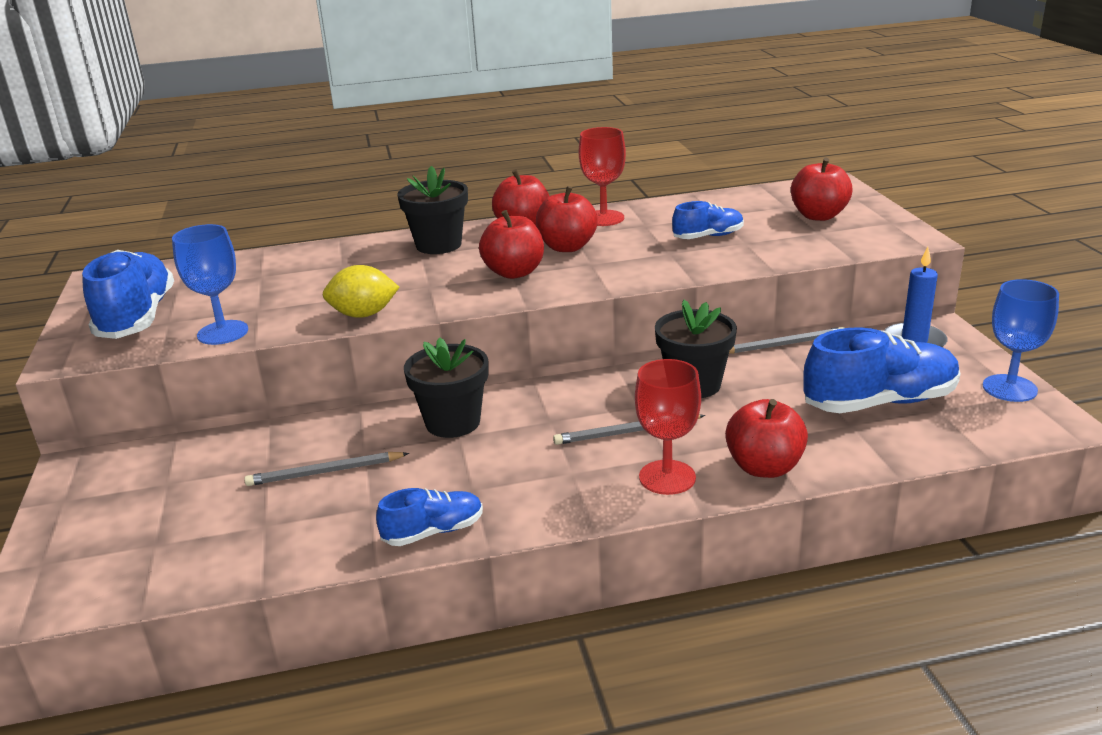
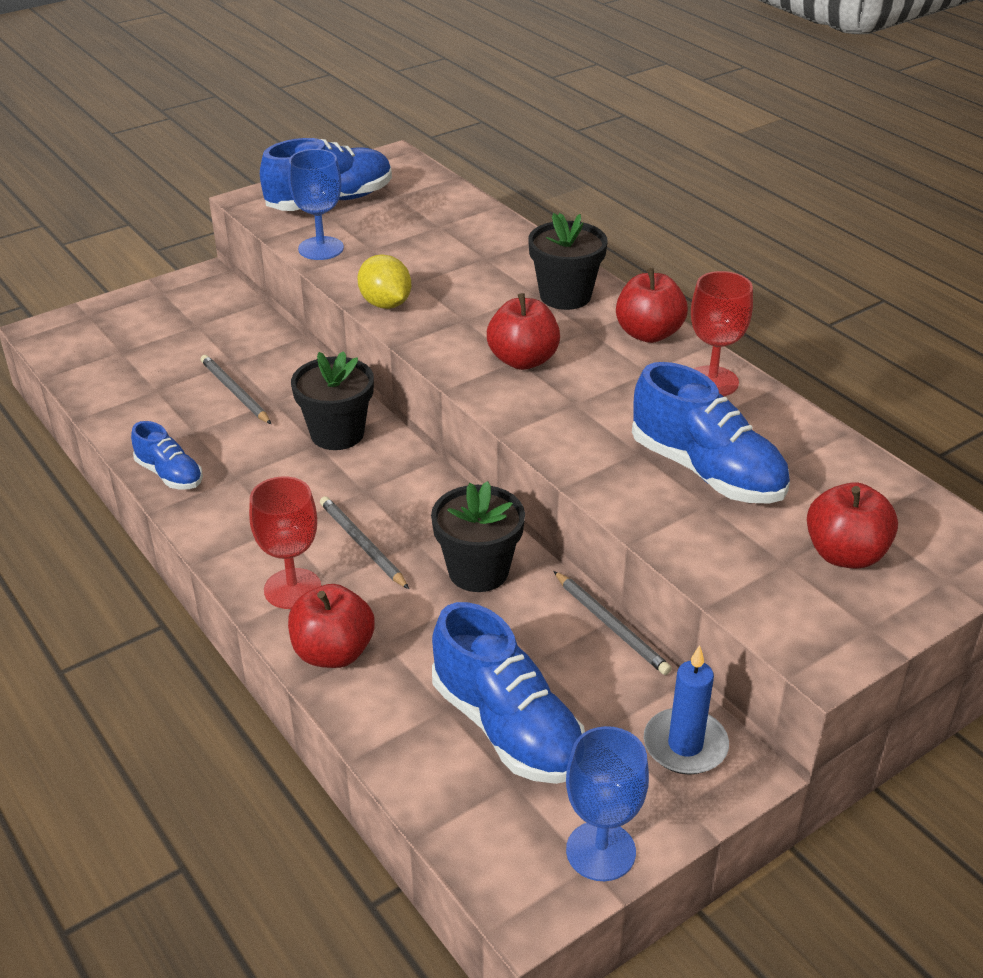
camera: 65 degrees right, 10 degrees up
(567, 247) = (610, 377): red apple -> none
(708, 236) = (707, 471): blue shoe -> blue shoe, size x1.81

